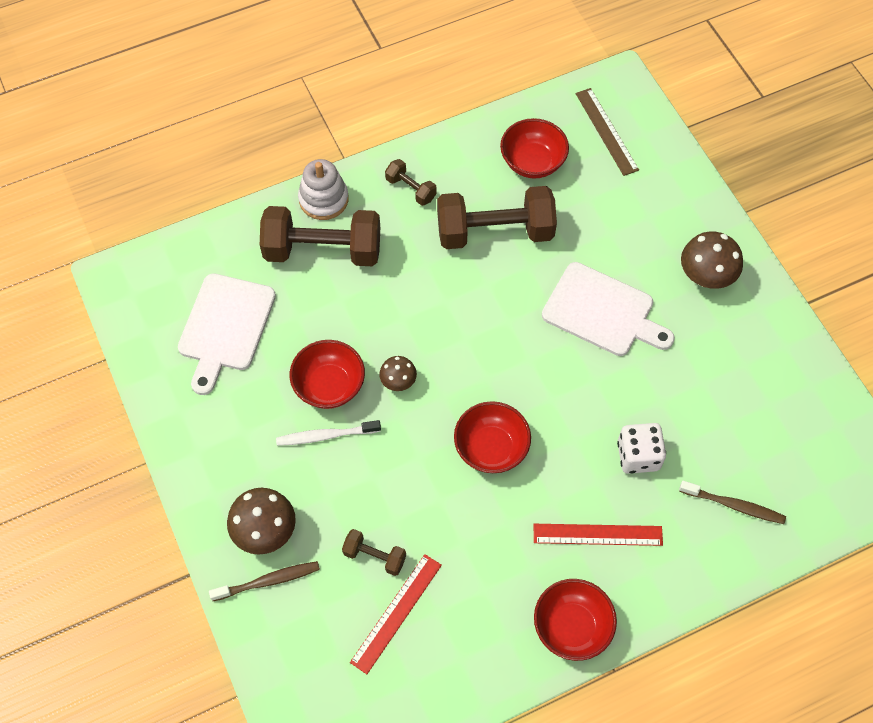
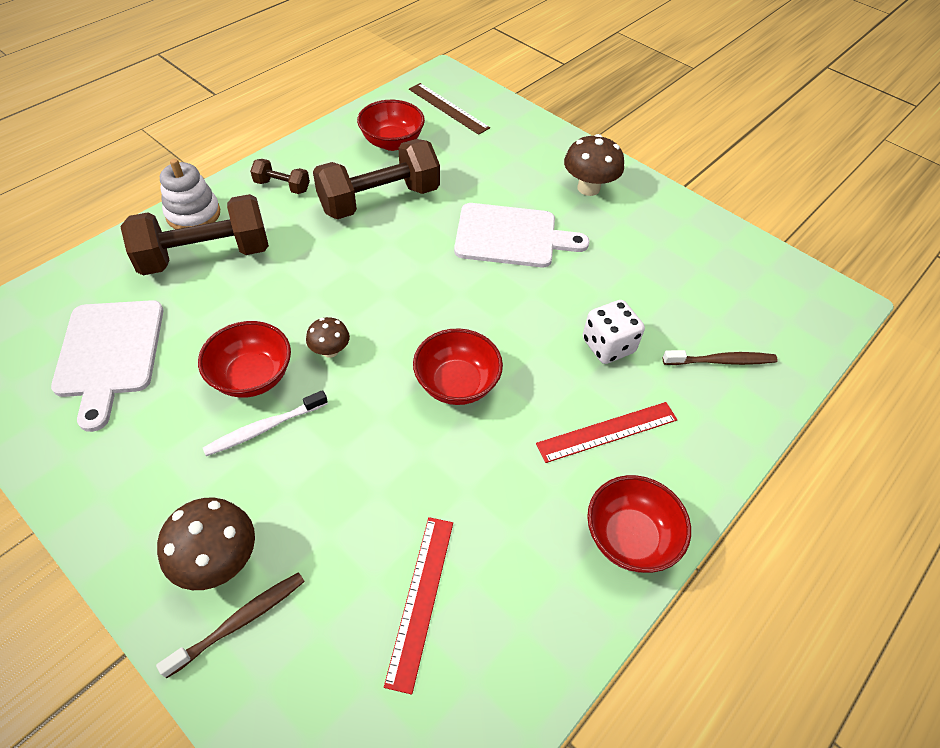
camera: 25 degrees left, 10 degrees down
(374, 556) = (369, 541): brown dumbbell -> none

